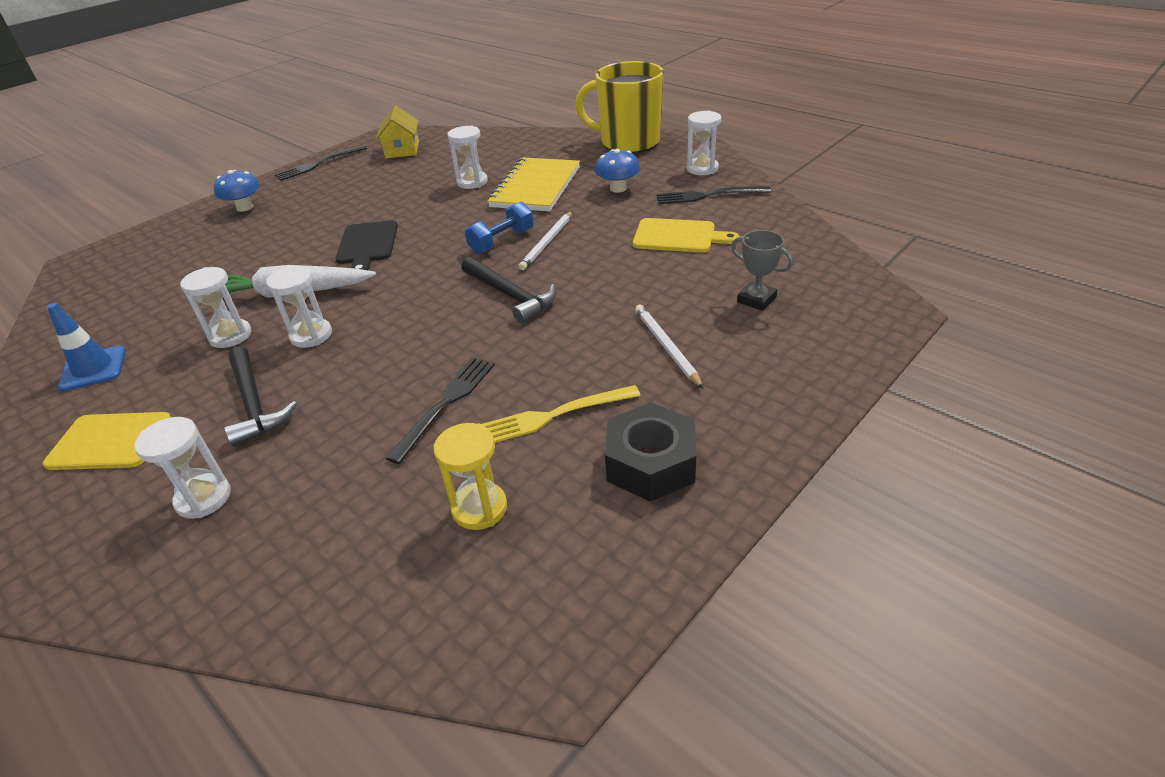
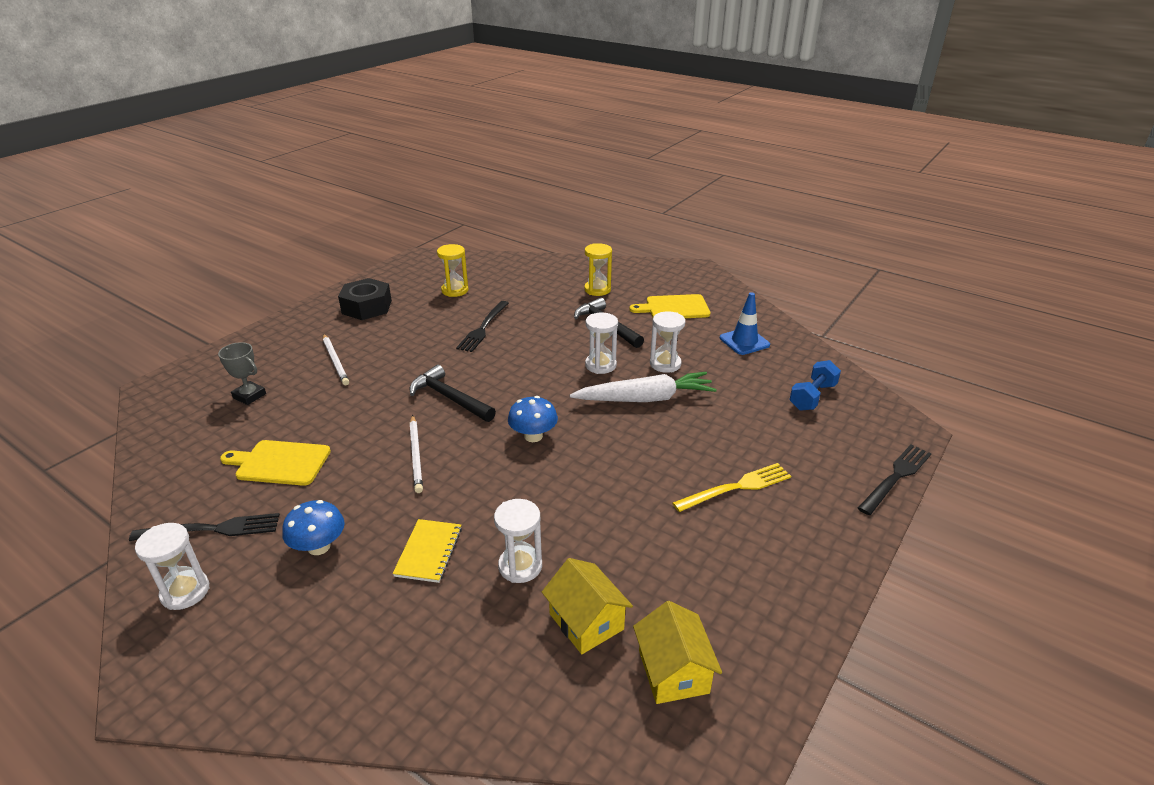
camera: 170 degrees right, 5 degrees down
(203, 498) = (597, 289): white hourglass -> yellow hourglass
(245, 207) = (813, 516): blue mushroom -> blue mushroom (533, 436)
(319, 164) = (796, 625): black fork -> black fork (896, 477)
(367, 245) = (608, 453): black cutting board -> none
(440, 163) = (586, 621): none -> yellow house
(502, 241) = (464, 457): blue dumbbell -> blue dumbbell (812, 397)
(536, 187) = (428, 552): yellow notebook -> yellow notebook, size x0.54
(547, 242) = (416, 455): white pencil -> white pencil turned 150 degrees clockwise
(553, 416) = (417, 324): yellow fork -> yellow fork (736, 487)
(628, 142) = (263, 683): yellow mug -> none

